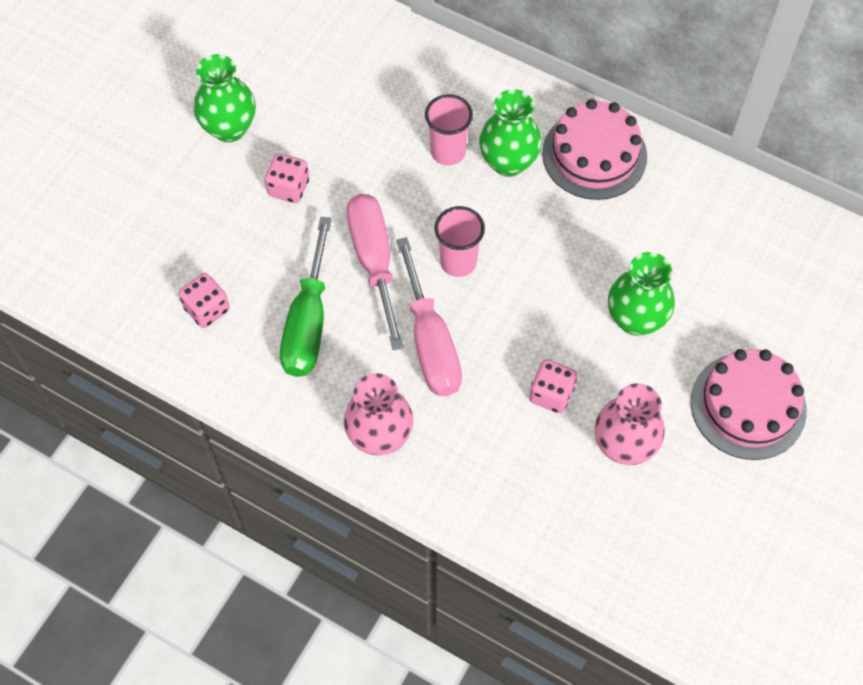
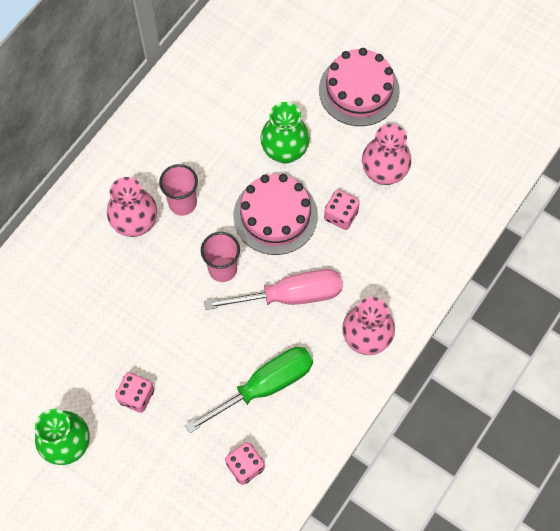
camera: 85 degrees left, 5 degrees up
(308, 322) = (265, 386): green screwdriver -> green screwdriver turned 45 degrees counterclockwise
(374, 262) = (215, 332): pink screwdriver -> none
(448, 152) = (119, 268): pink cup -> pink cup (182, 203)
(508, 162) = (135, 223): green vase -> pink vase
(594, 155) = (137, 160): pink cake -> pink cake (275, 215)

